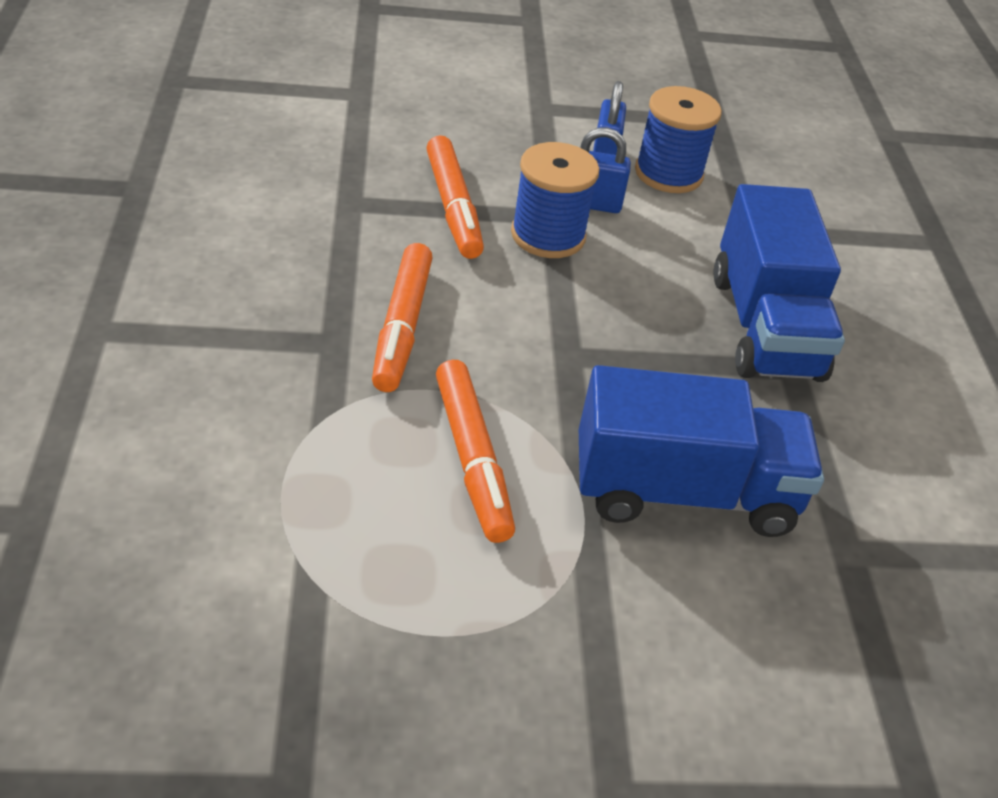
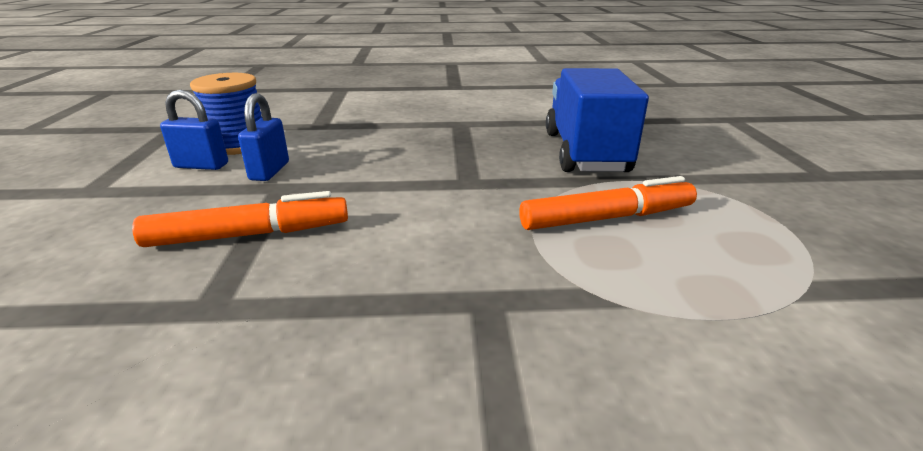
camera: 85 degrees left, 15 degrees down
(402, 327) = (451, 257): orange marker -> none
(548, 235) = (311, 189): blue spool -> none
(764, 326) = (423, 127): blue truck -> none

